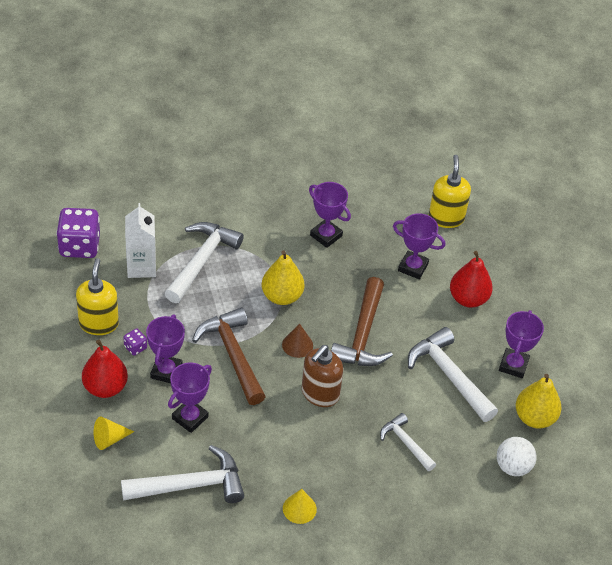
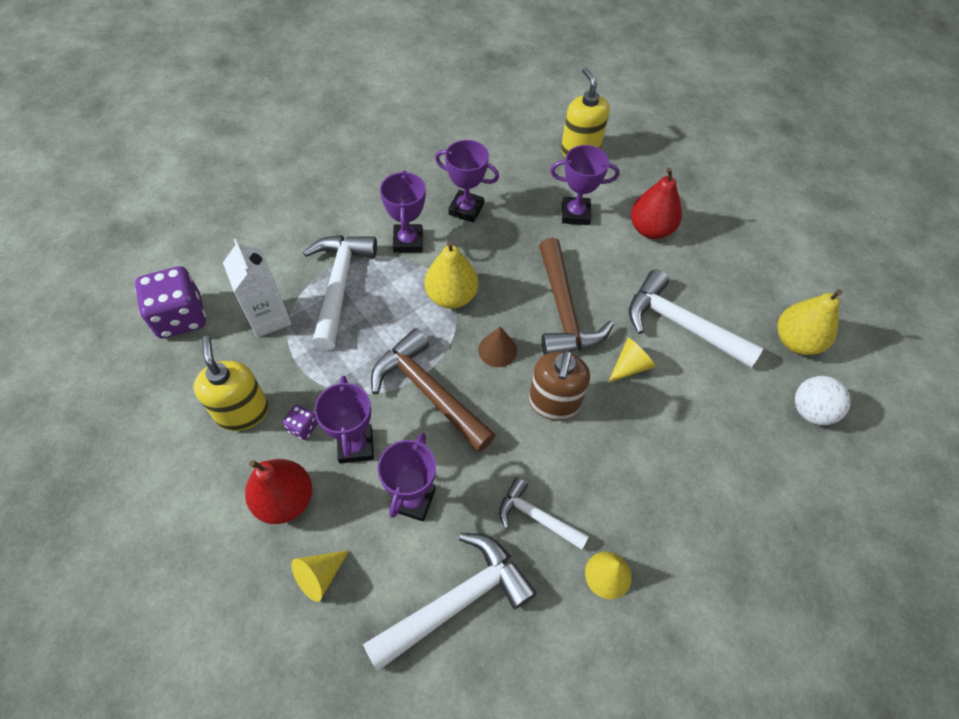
camera: 20 degrees left, 10 degrees up
(391, 389) = (630, 366): none -> yellow cone
(405, 443) = (681, 428): white hammer -> white hammer (536, 517)
(513, 365) = (738, 288): purple trophy -> purple trophy (408, 241)

